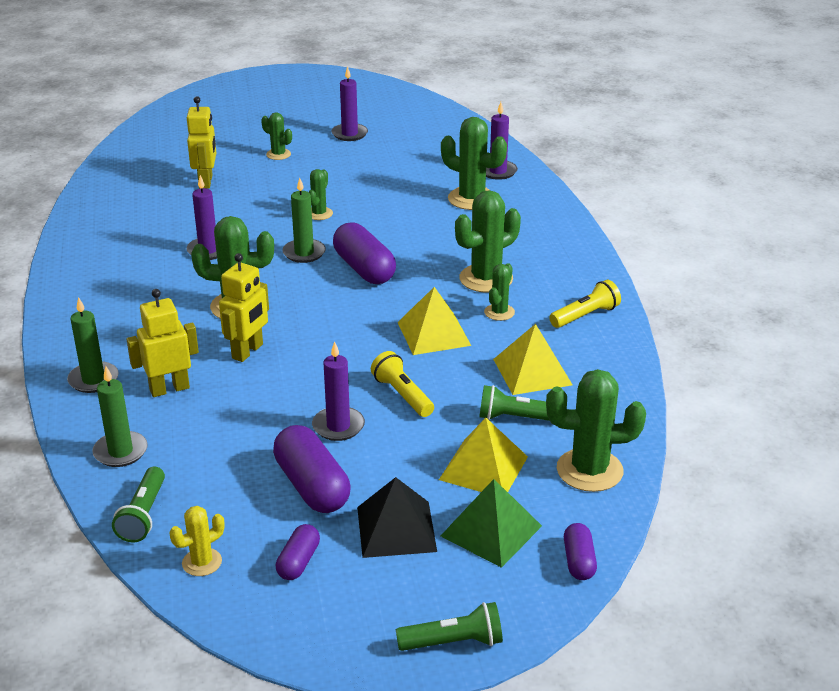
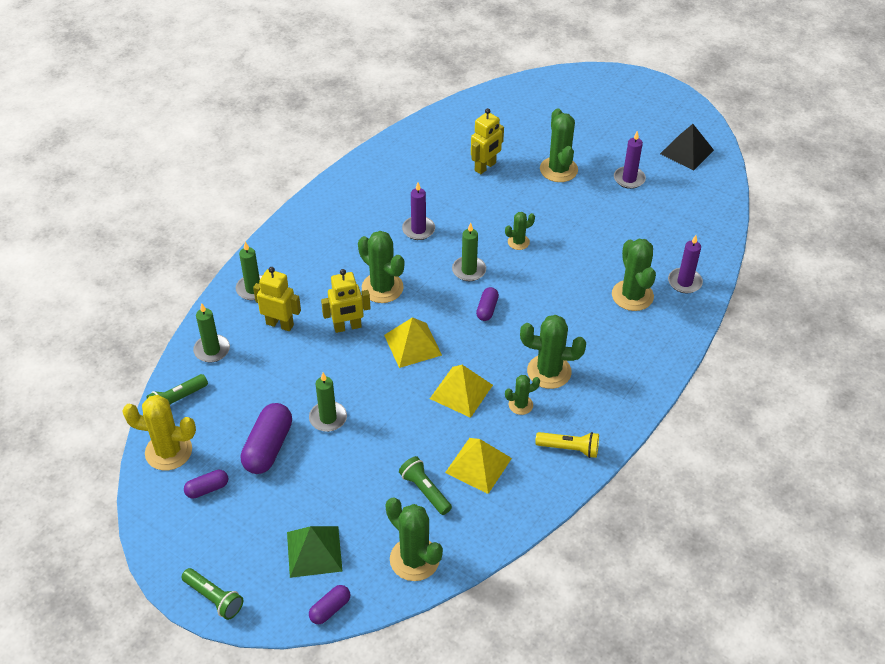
camera: 45 degrees right, 15 degrees up
(202, 562) = (168, 451): yellow cactus -> yellow cactus, size x1.83
(278, 154) = (558, 169): green cactus -> green cactus, size x1.83
(338, 426) = (328, 418): purple candle -> green candle
(364, 269) = (487, 309): purple capsule -> purple capsule, size x0.55
(396, 529) = (273, 509): black pyramid -> black pyramid (687, 151)
(402, 395) = (386, 423): yellow flashlight -> none
(483, 468) = (363, 508): yellow pyramid -> yellow pyramid (412, 345)

